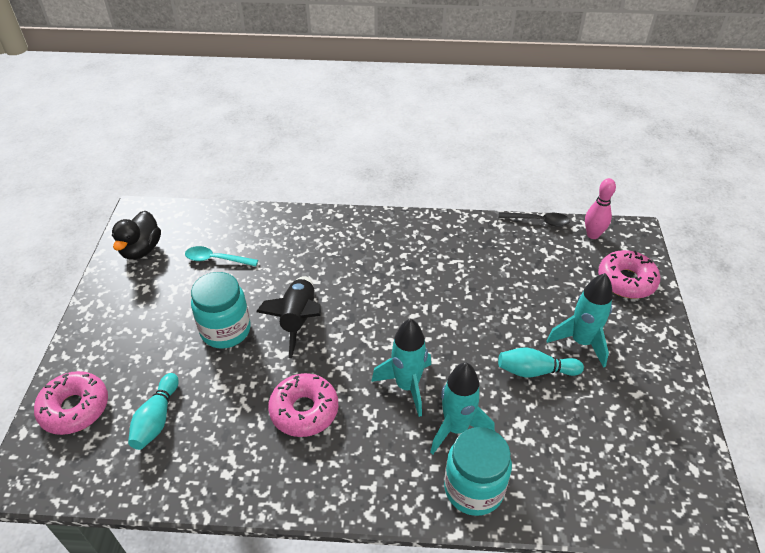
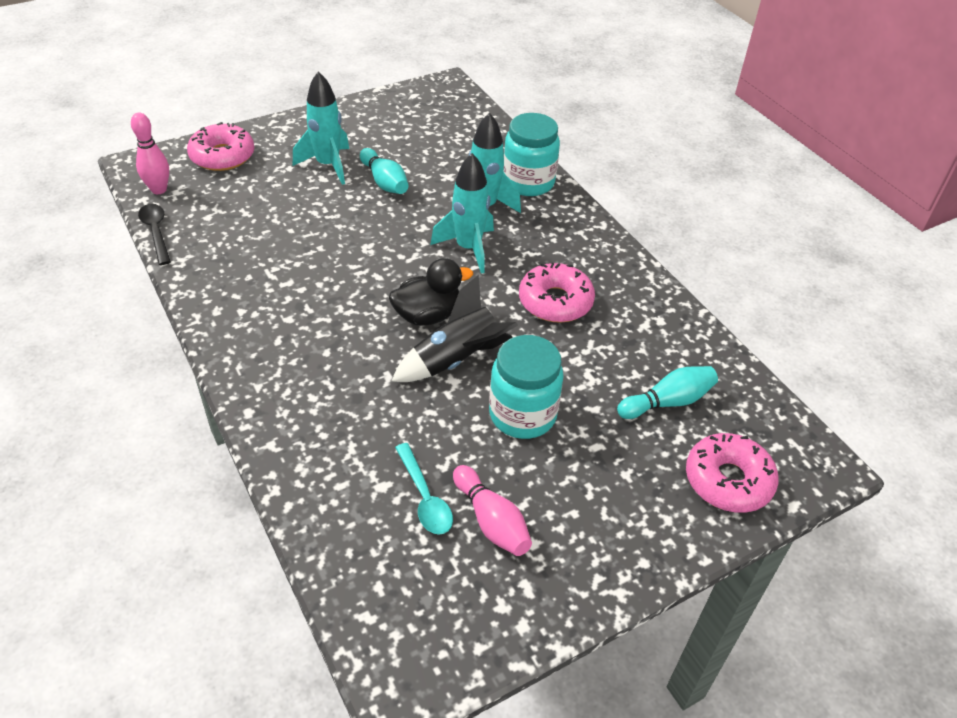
camera: 125 degrees left, 0 degrees up
(141, 249) = (474, 607): black duck -> black duck (427, 315)
(175, 278) = (491, 521): none -> pink bowling pin

